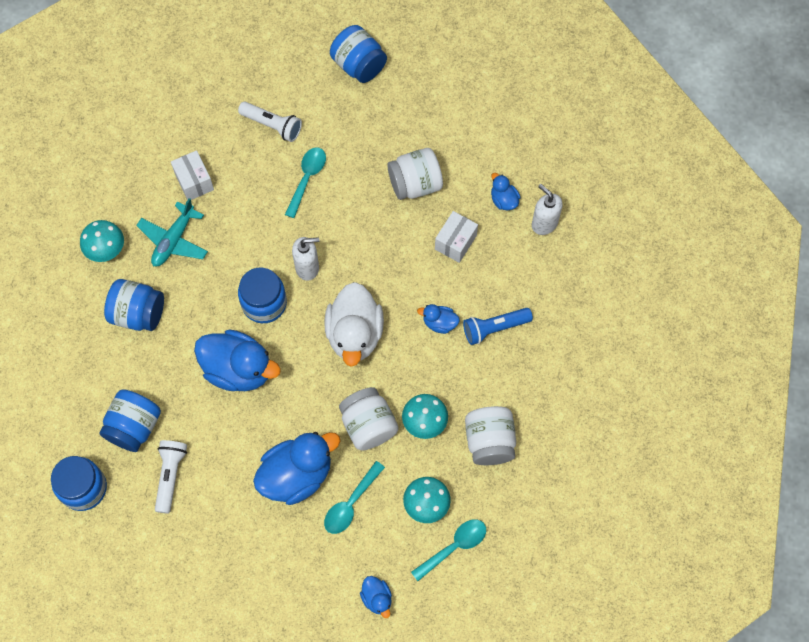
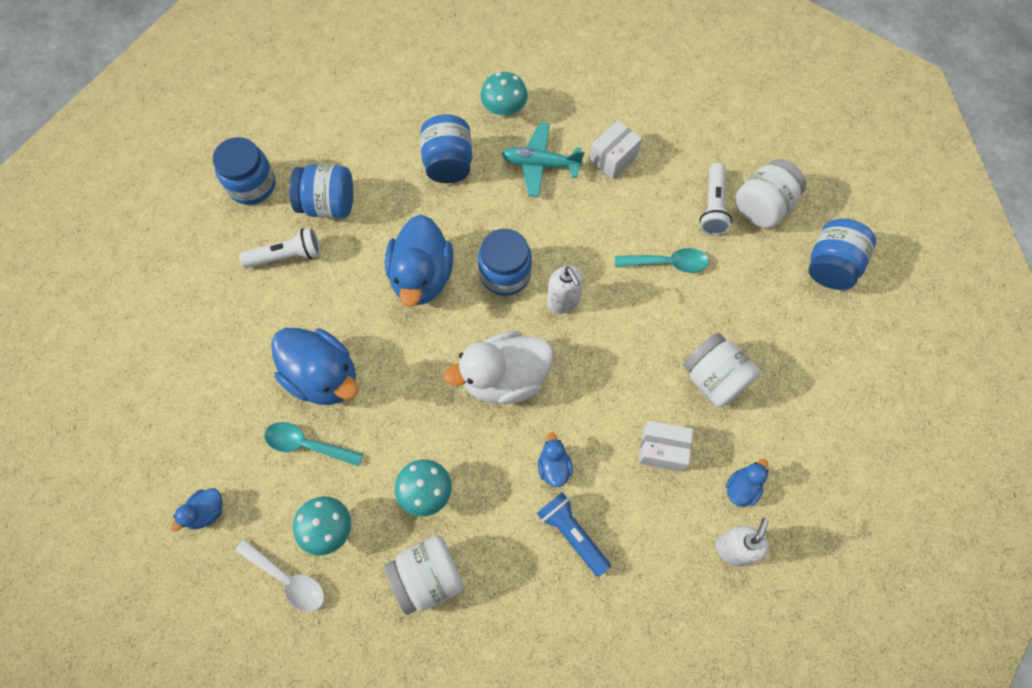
camera: 70 degrees right, 0 degrees up
(368, 425) = (403, 431): white jar -> white jar (763, 206)
(454, 547) = (288, 579): turquoise spoon -> white spoon

